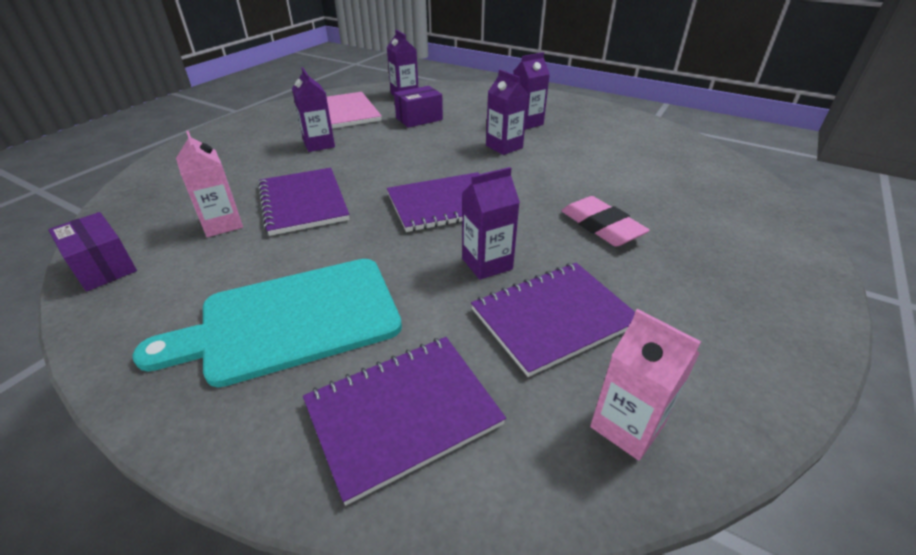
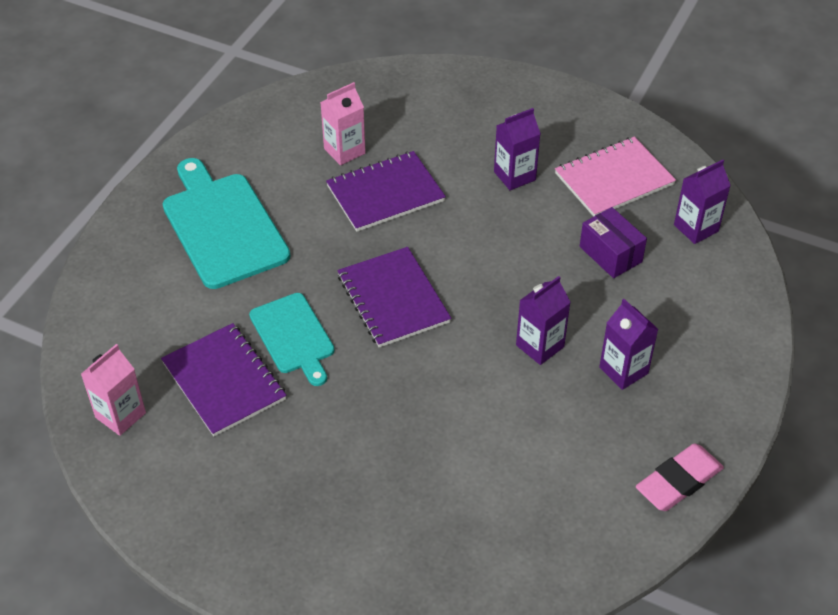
camera: 85 degrees right, 10 degrees up
(103, 267) = (282, 106): purple box -> none
(403, 413) = (138, 299): purple notebook -> none
(487, 264) = (294, 336): purple carton -> turquoise cutting board
(601, 226) = (360, 429): pink eraser -> pink eraser (678, 481)

